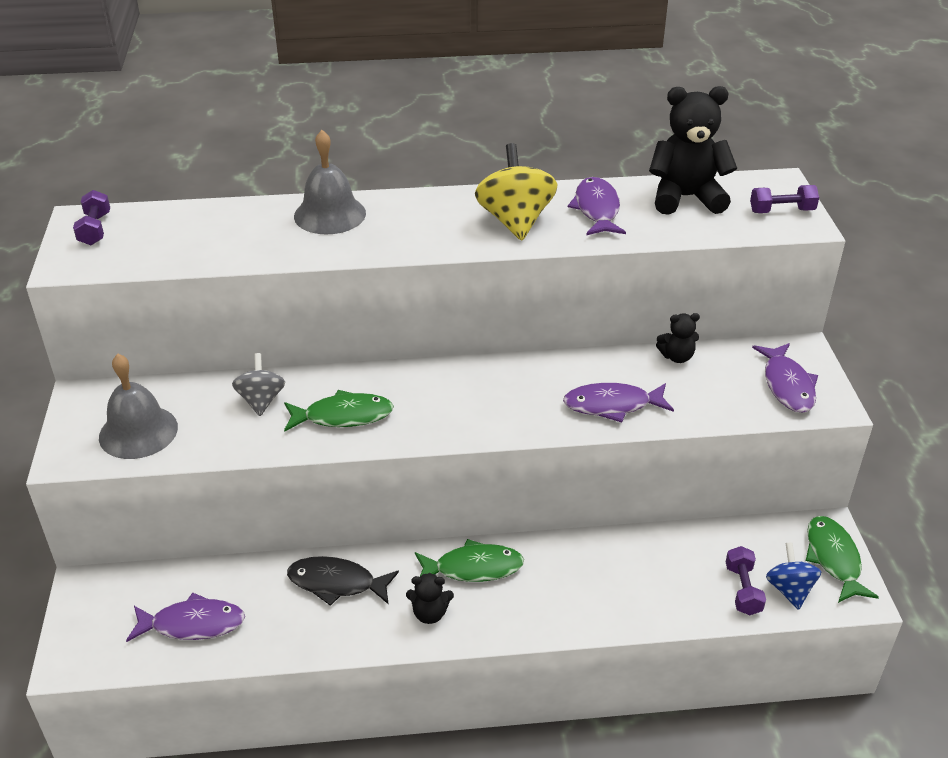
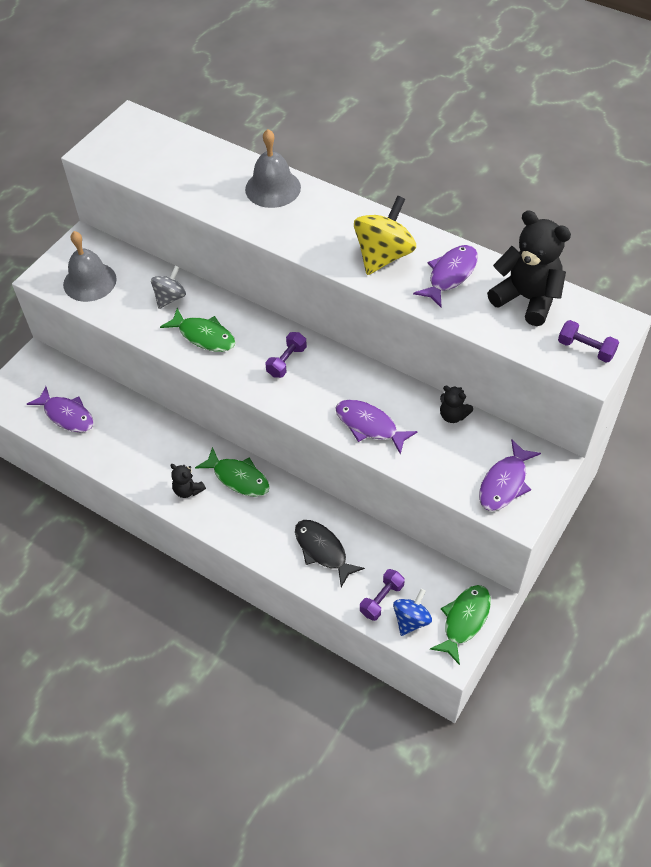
camera: 40 degrees right, 15 degrees up
(95, 229) = (131, 131): purple dumbbell -> purple dumbbell (286, 361)
(337, 583) = (157, 438): black fish -> black fish (323, 550)

